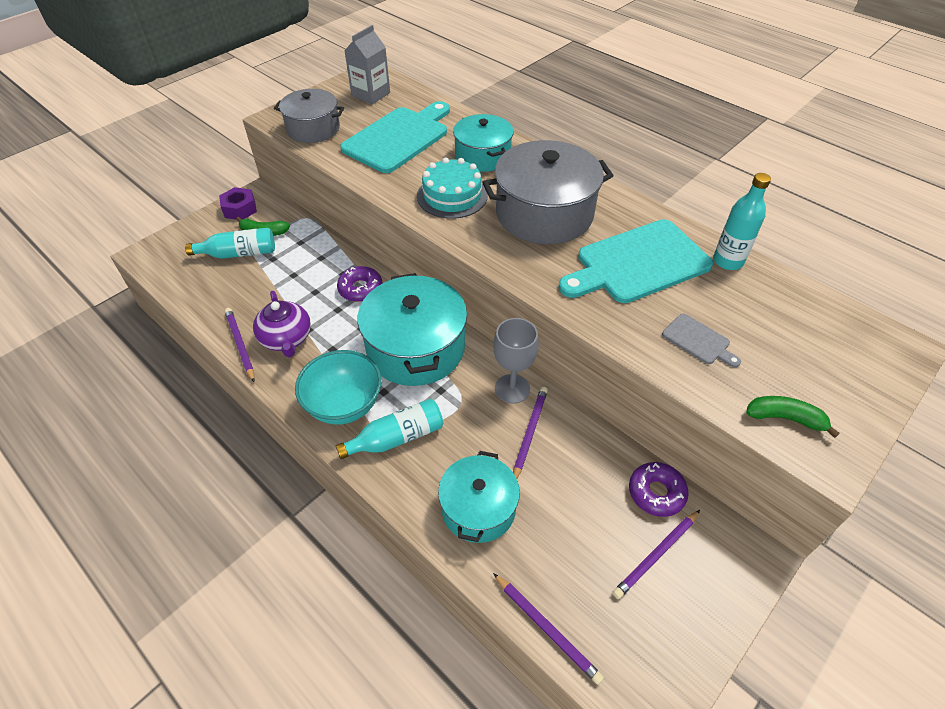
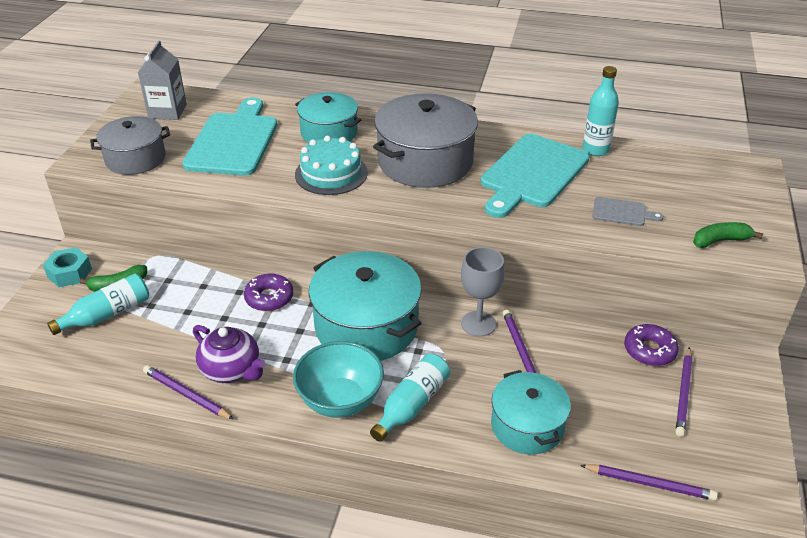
camera: 30 degrees left, 10 degrees down
(240, 209) = (69, 273): purple nut -> turquoise nut

